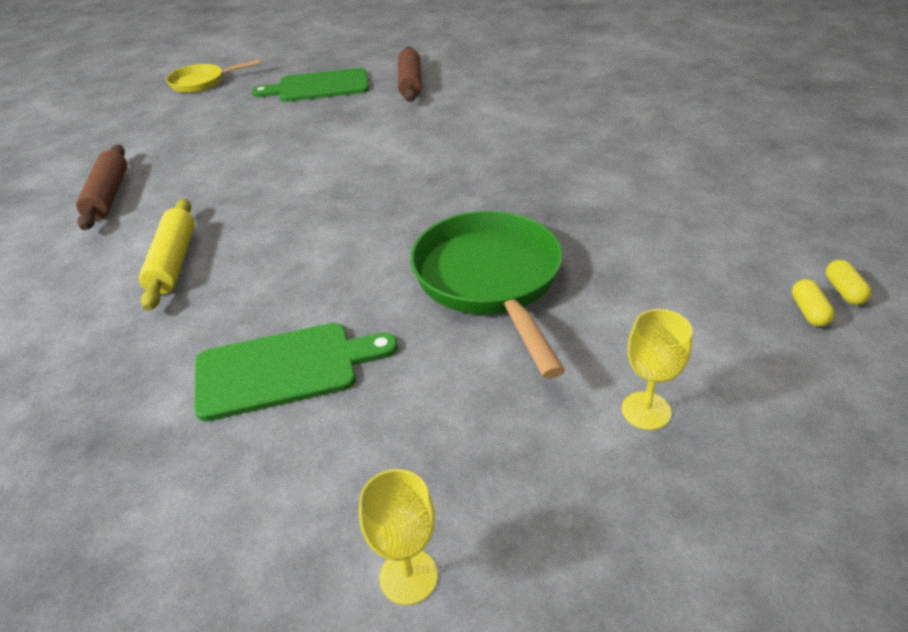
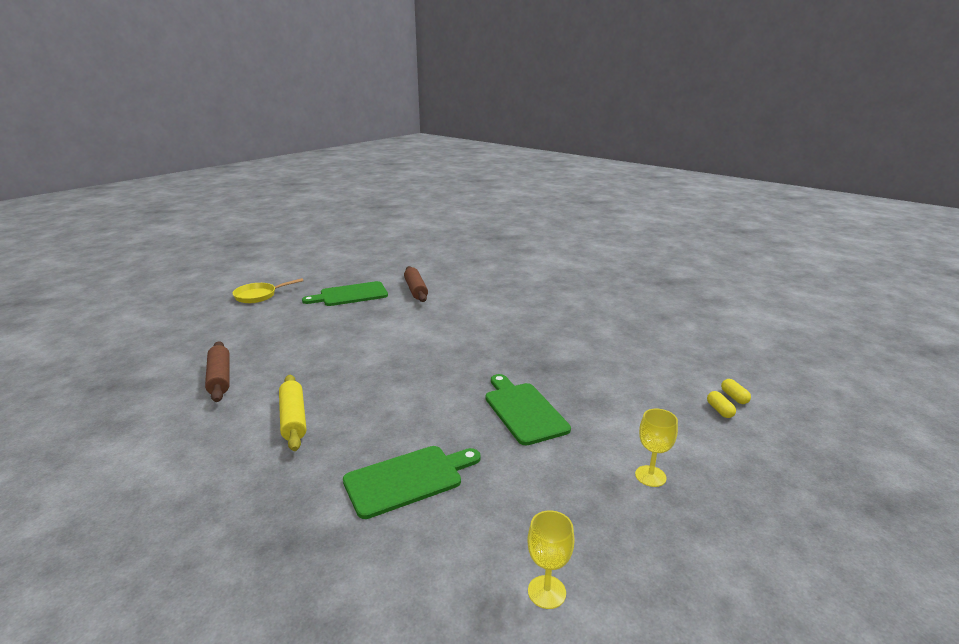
camera: 15 degrees left, 15 degrees down
(490, 281) = (523, 410): green pan -> green cutting board

